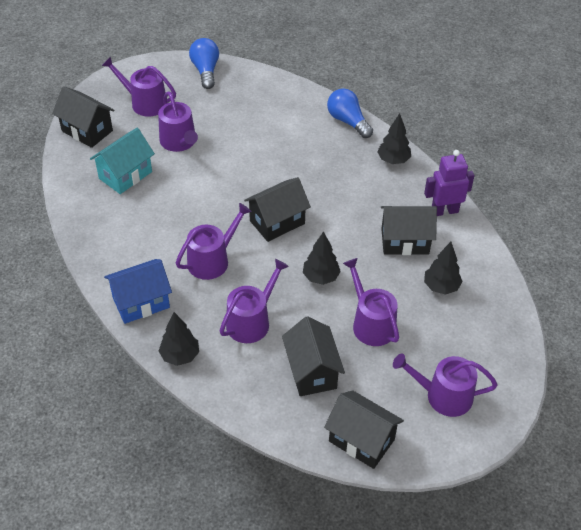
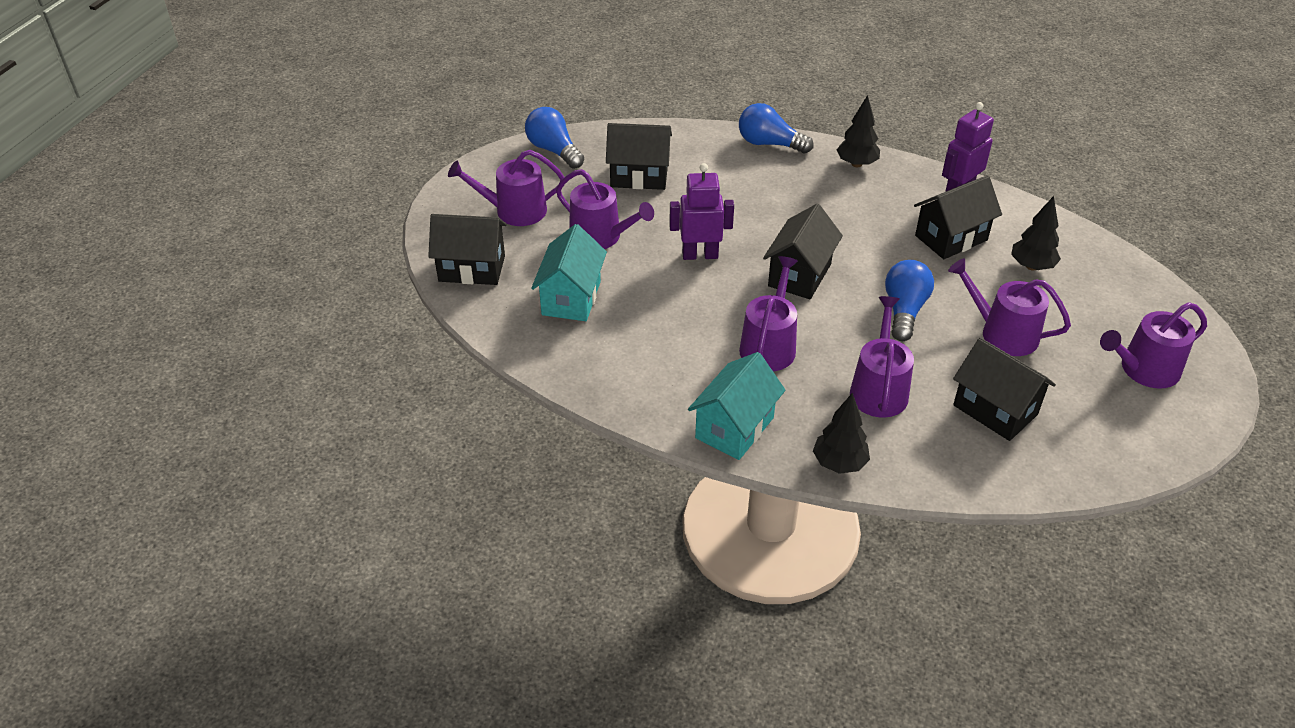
camera: 30 degrees left, 5 degrees down
(141, 302) = (734, 428): blue house -> turquoise house
(228, 180) = (700, 255): none -> purple robot
(321, 277) = (904, 310): black tree -> blue light bulb
(361, 440) = (1115, 453): black house -> black house (639, 176)

